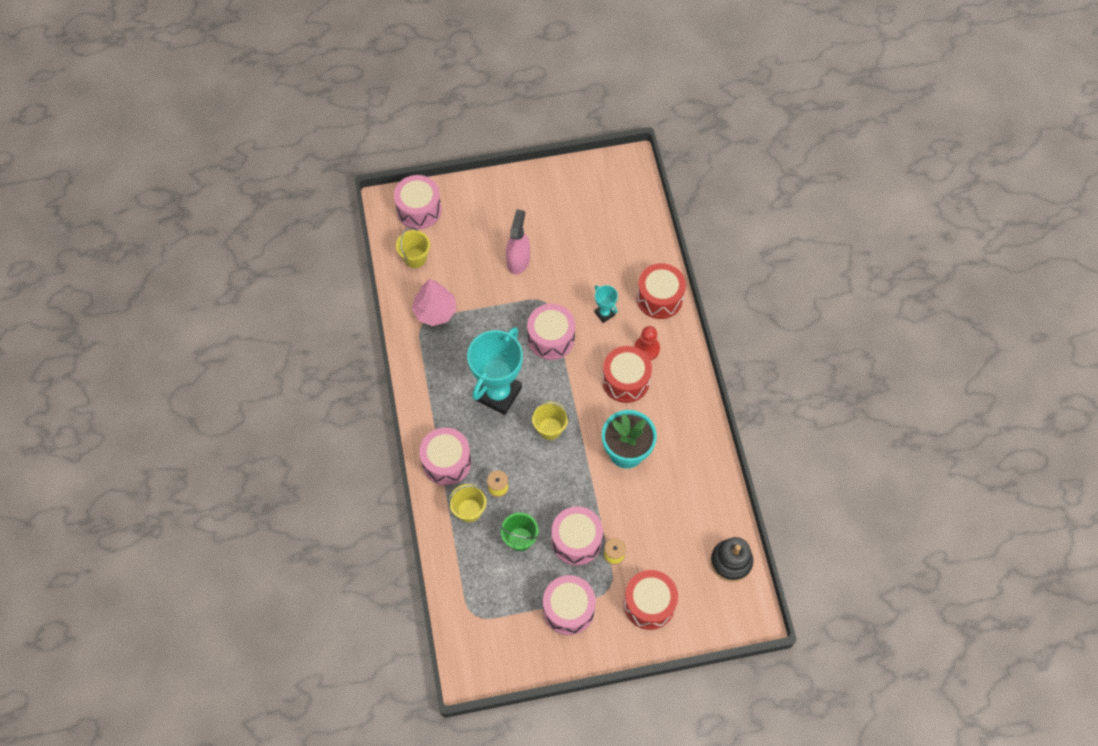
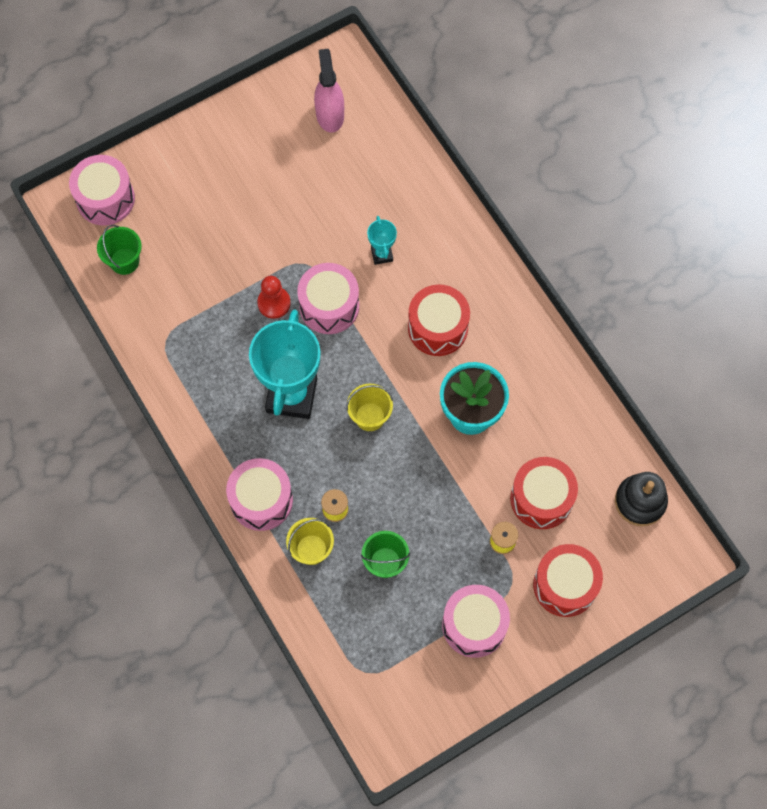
camera: 20 degrees left, 5 degrees up
(415, 258) = (124, 261): yellow bucket -> green bucket
(435, 311) = (175, 320): pink tree -> none
(518, 260) = (252, 223): pink spray bottle -> pink spray bottle (330, 114)
(576, 540) = (452, 540): pink drum -> none
(604, 313) = (382, 254): turquoise trophy -> turquoise trophy turned 45 degrees clockwise
(646, 349) = (448, 281): red pawn -> red pawn (274, 303)
(659, 298) = (440, 214): red drum -> red drum (541, 498)

